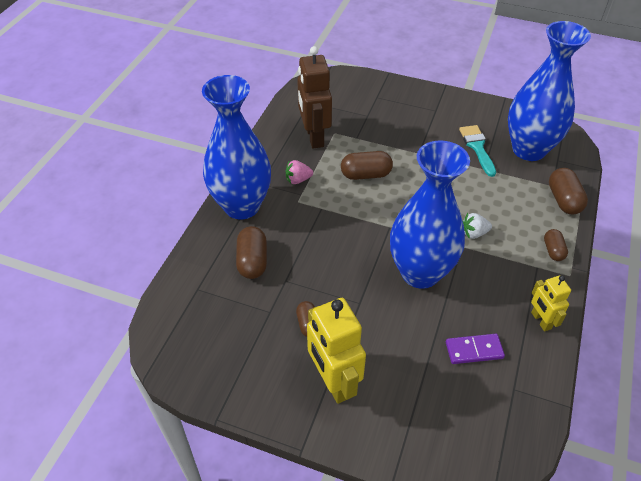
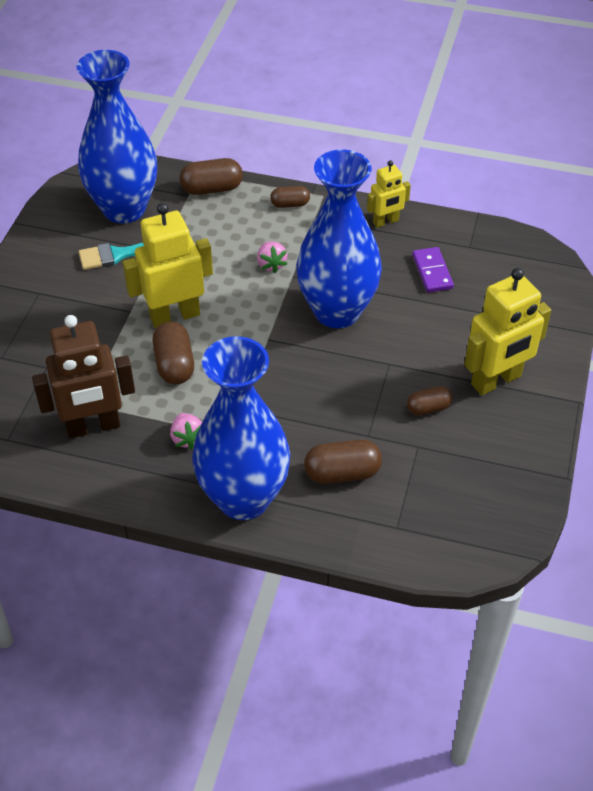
camera: 95 degrees left, 0 degrees up
(414, 175) = (174, 315): none -> yellow robot
(474, 233) = (271, 264): white strawberry -> pink strawberry

